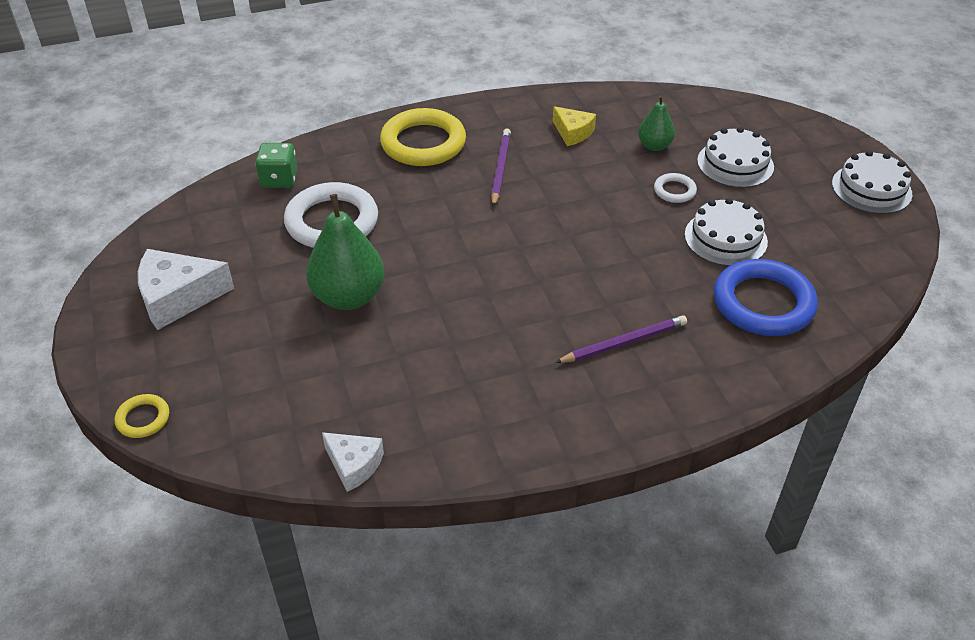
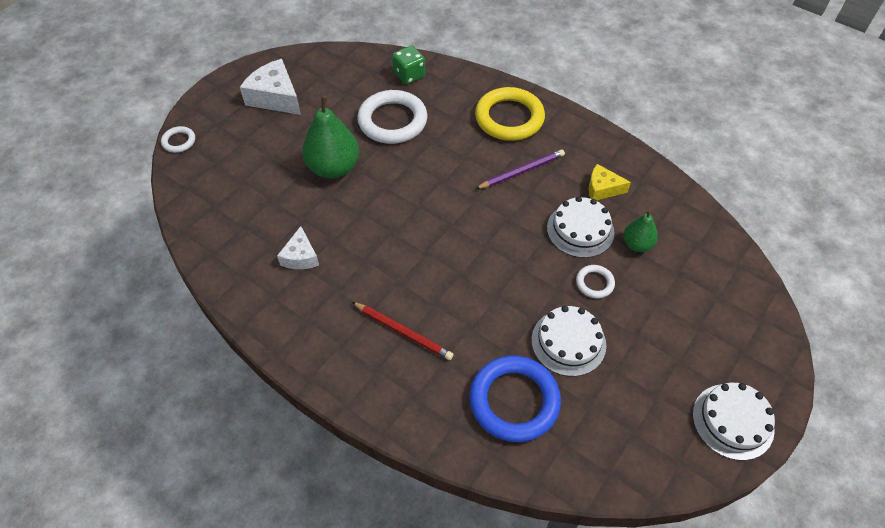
camera: 55 degrees right, 10 degrees up
(143, 418) = (179, 141): yellow ring -> white ring
(354, 465) = (203, 249): white cheese -> white cheese (300, 256)
(573, 132) = (602, 189): yellow cheese -> yellow cheese turned 90 degrees clockwise
(624, 342) = (403, 332): purple pencil -> red pencil
(735, 164) = (667, 307): white cake -> white cake (580, 230)

